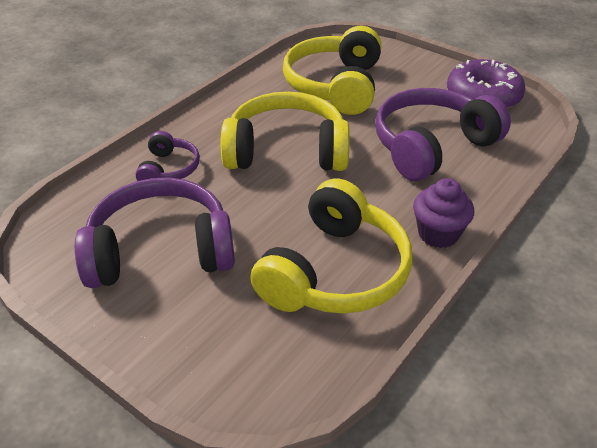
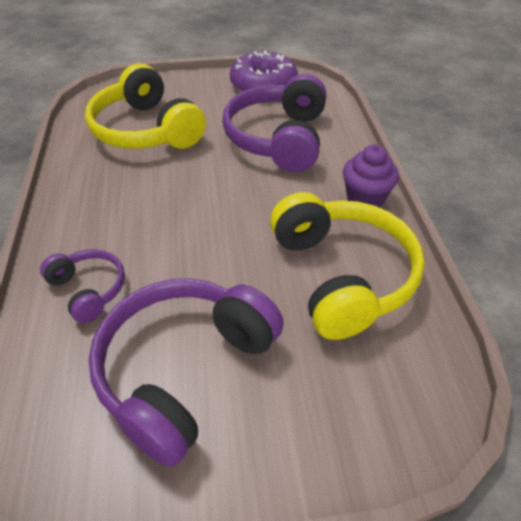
camera: 45 degrees left, 5 degrees up
(286, 151) = (177, 205): yellow headphones -> none

